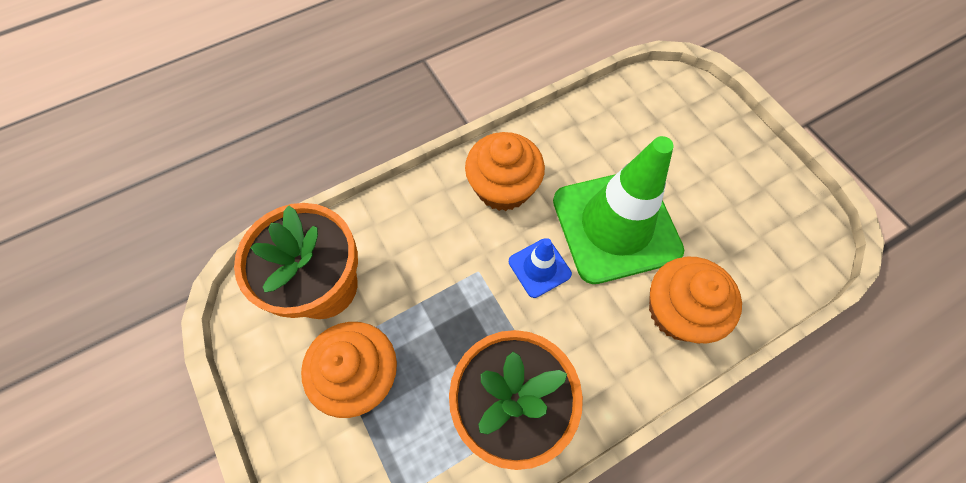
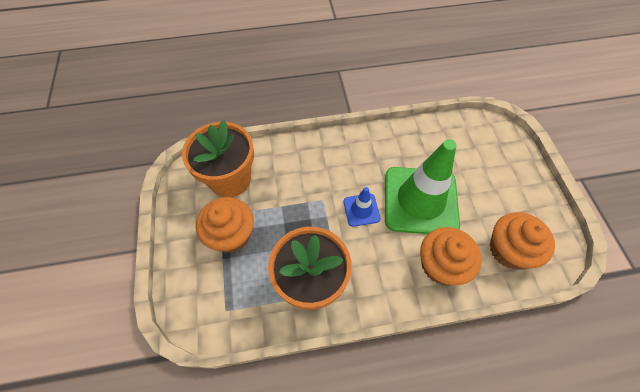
camera: 20 degrees right, 5 degrees down
(503, 187) = (357, 157): orange cupcake -> orange cupcake (509, 250)

